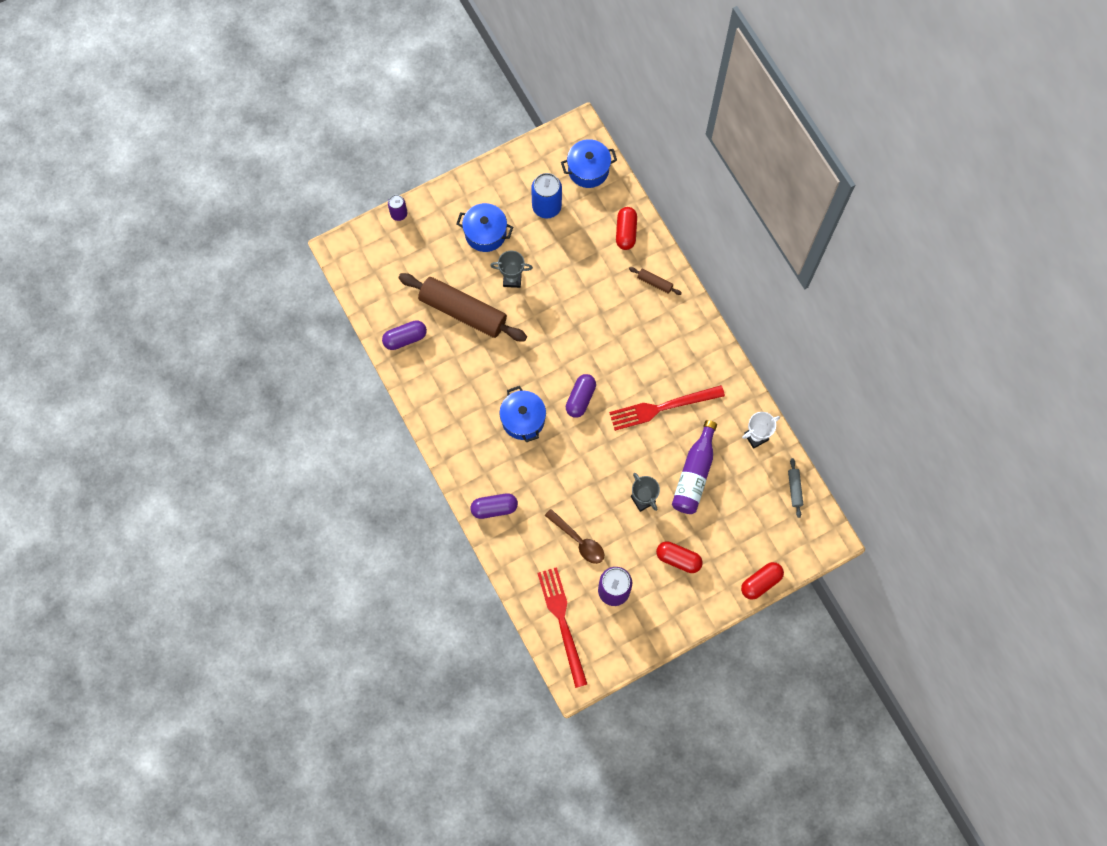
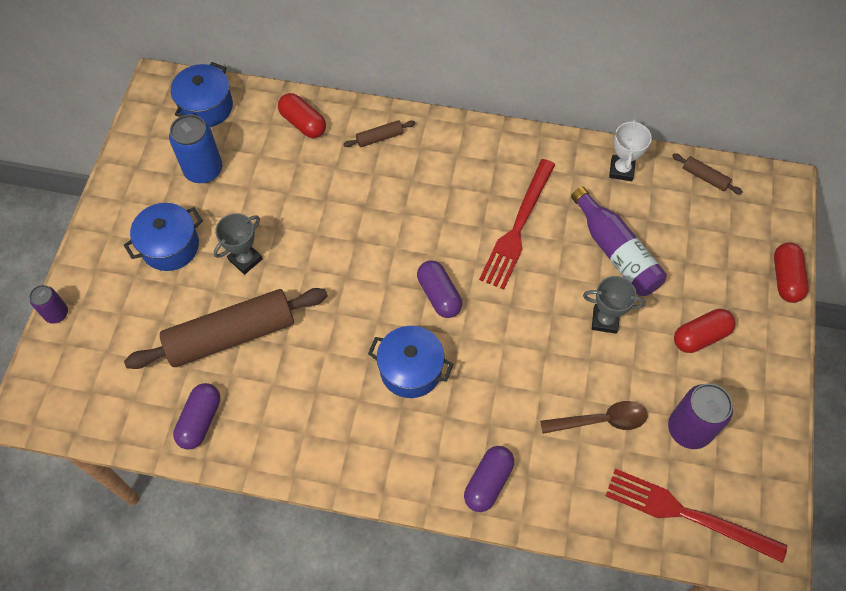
camera: 50 degrees left, 10 degrees down
(794, 489) = (704, 177): grey rolling pin -> brown rolling pin

